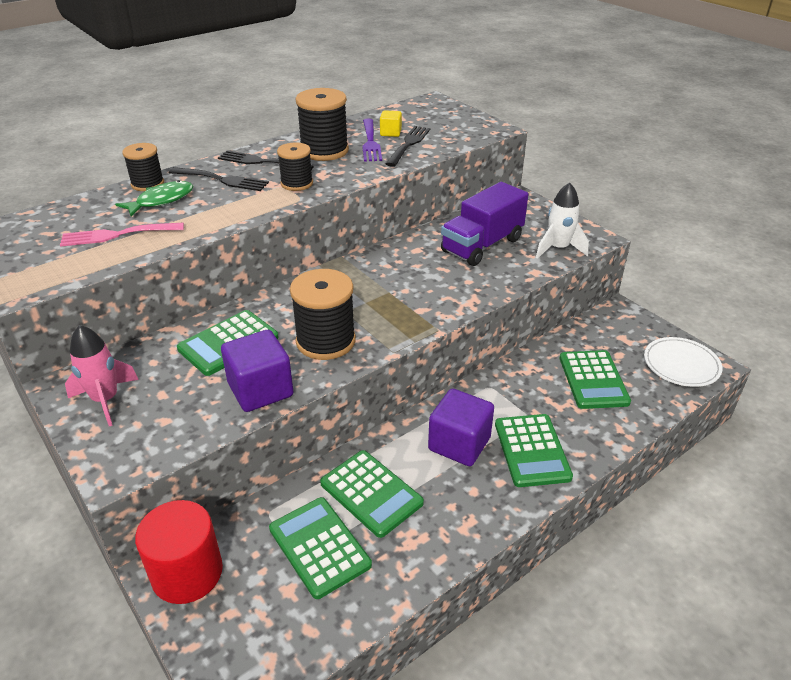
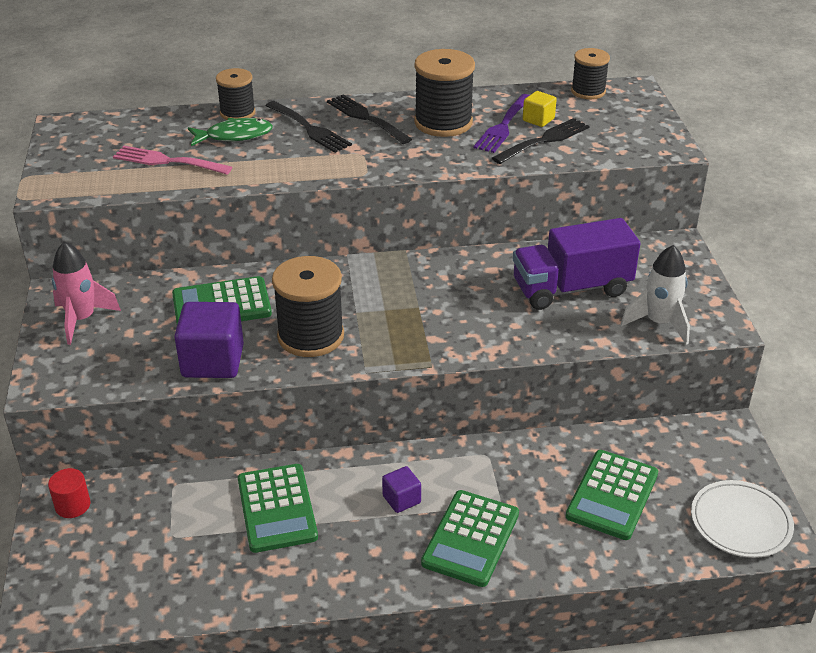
camera: 30 degrees right, 0 degrees up
(187, 573) = (72, 505): red cylinder -> red cylinder, size x0.50
(297, 183) = (378, 154): black spool -> black spool (588, 91)
(319, 547) = (193, 535): green calculator -> none
(459, 444) = (401, 499): purple cube -> purple cube, size x0.52

